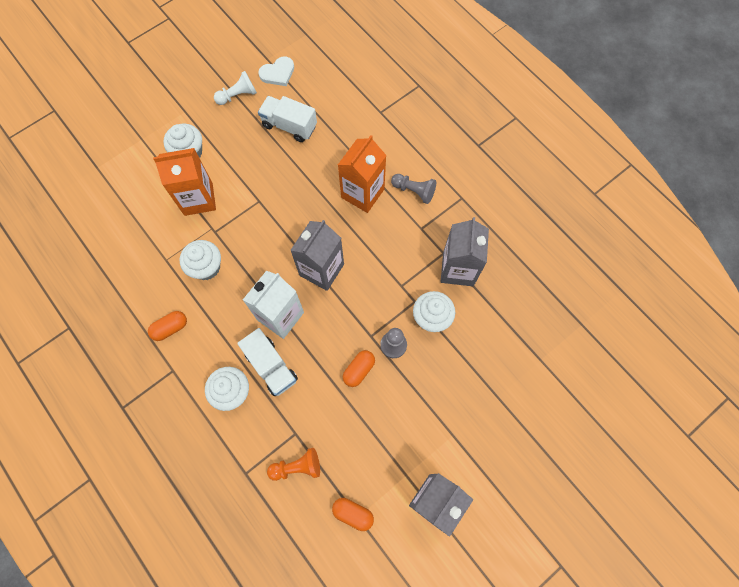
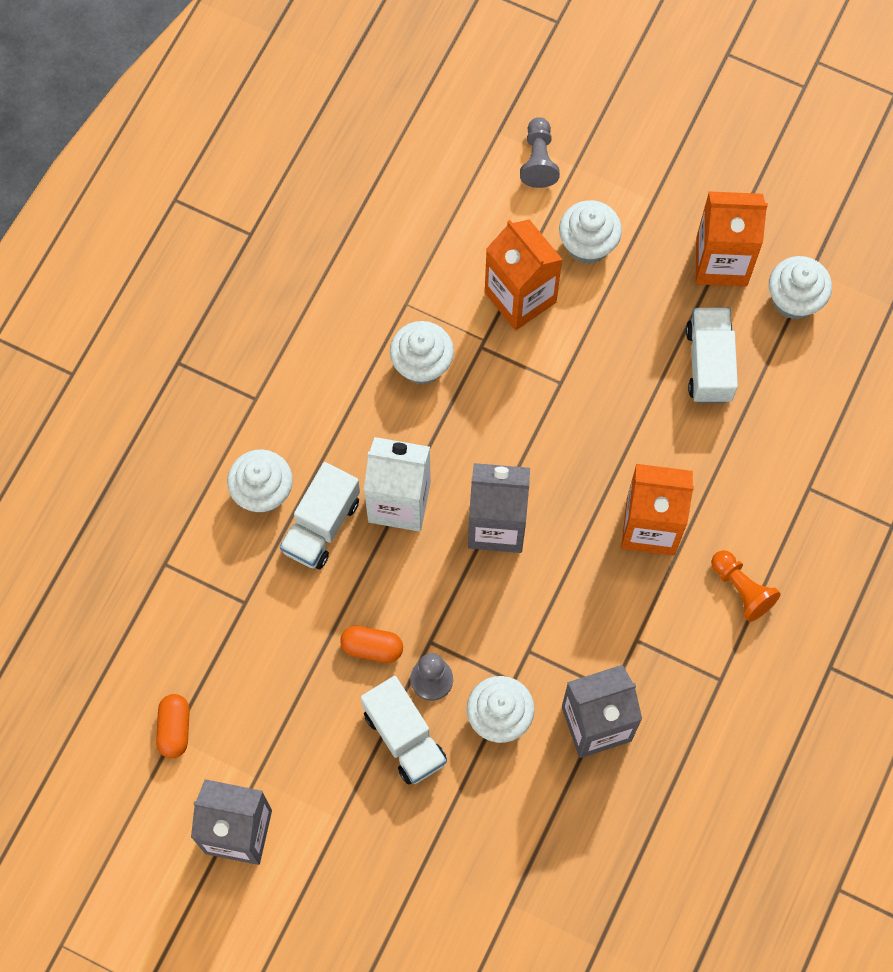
camera: 65 degrees right, 0 degrees up
(170, 328) = (311, 364): orange capsule -> none
(238, 95) = (721, 262): white pawn -> orange carton
(278, 73) = (794, 300): white heart -> white cupcake
(297, 467) = (202, 627): orange pawn -> orange pawn (741, 589)
(414, 191) = (694, 602): grey pawn -> grey pawn (538, 160)
(420, 375) = (404, 737): none -> white truck

